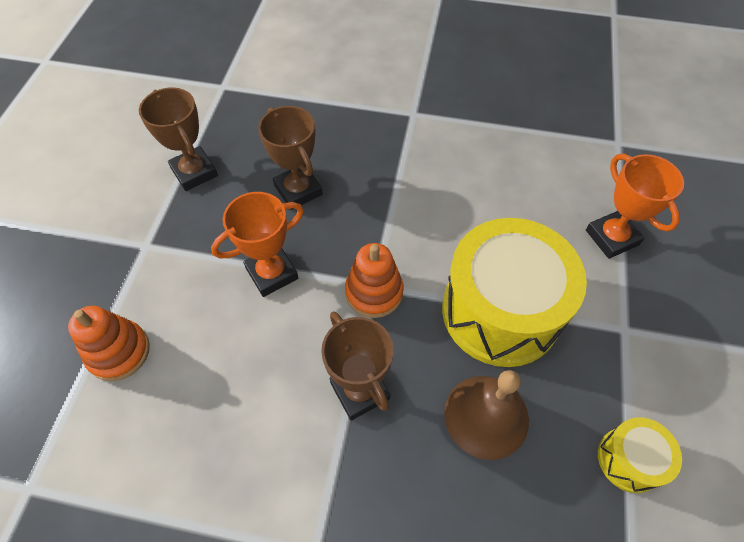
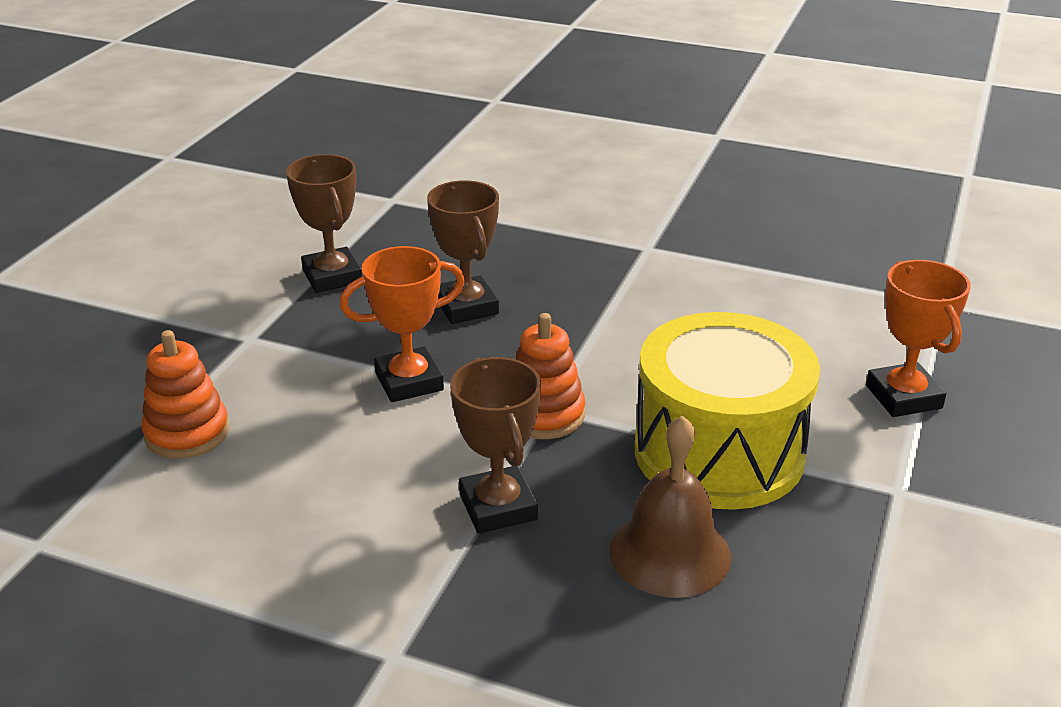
camera: 10 degrees right, 25 degrees down
(629, 459) = (869, 622): yellow drum -> none

